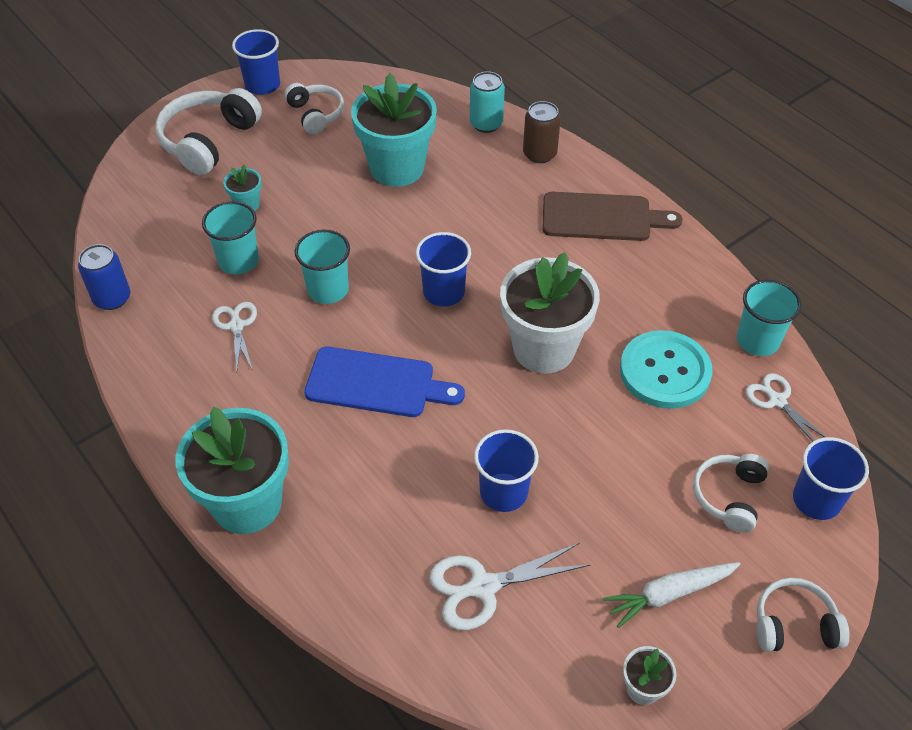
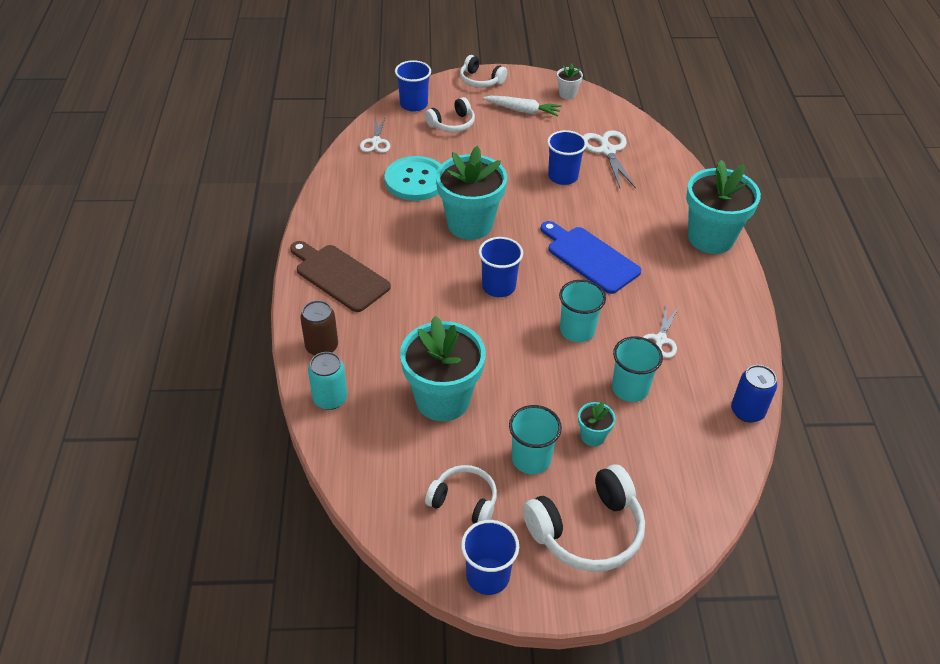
camera: 145 degrees left, 5 degrees down
(316, 114) = (464, 501): white headphones -> white headphones turned 105 degrees clockwise
(483, 587) = (607, 151): white scissors -> white scissors turned 120 degrees counterclockwise
(544, 348) = (470, 224): white flower pot -> turquoise flower pot
(757, 340) = (346, 167): turquoise cup -> turquoise cup (531, 459)

